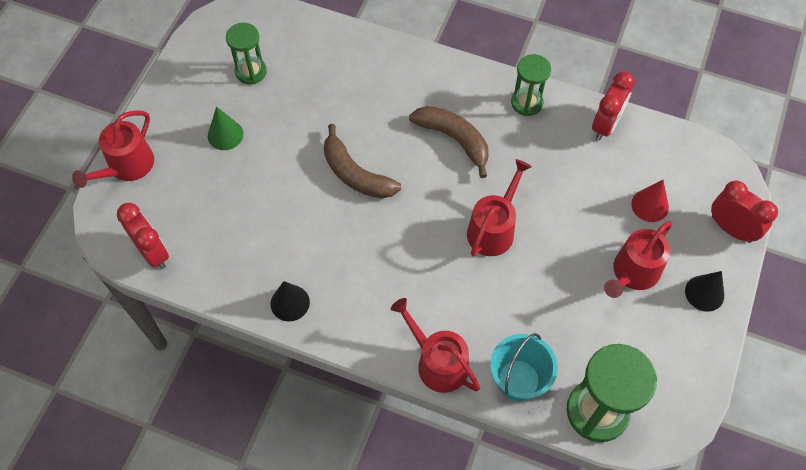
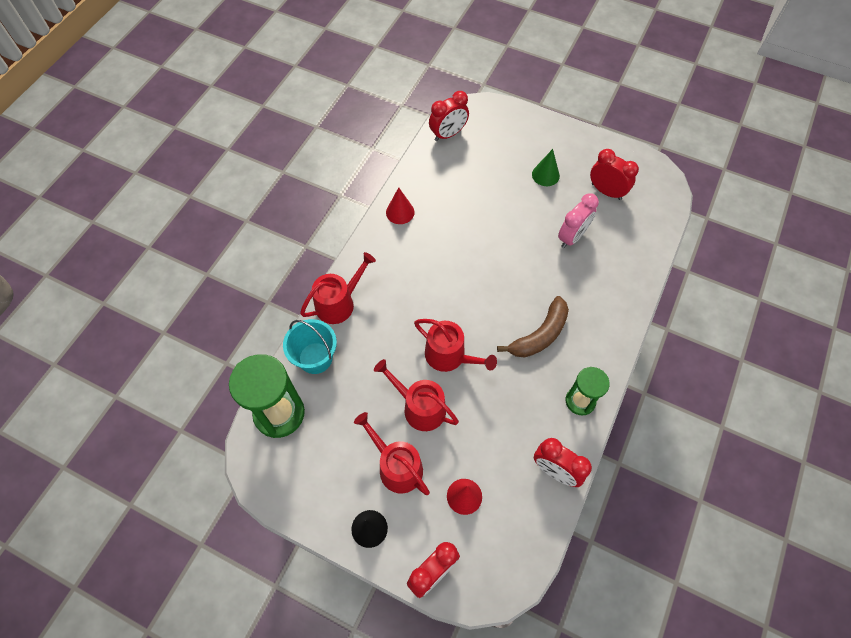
camera: 95 degrees right, 0 degrees up
(127, 166) = (518, 118): red watering can -> red watering can (419, 407)
(251, 72) = (606, 191): green hourglass -> red clock
(290, 303) = (400, 212): black cone -> red cone
(319, 107) = (572, 237): none -> pink clock
(355, 174) = (507, 259): brown banana -> none

